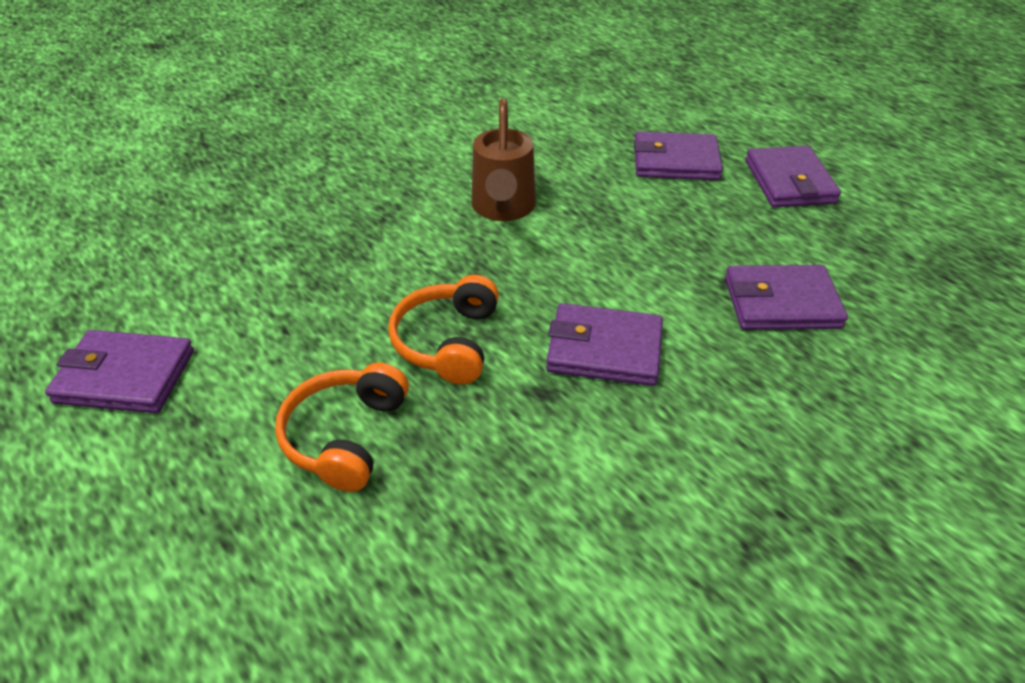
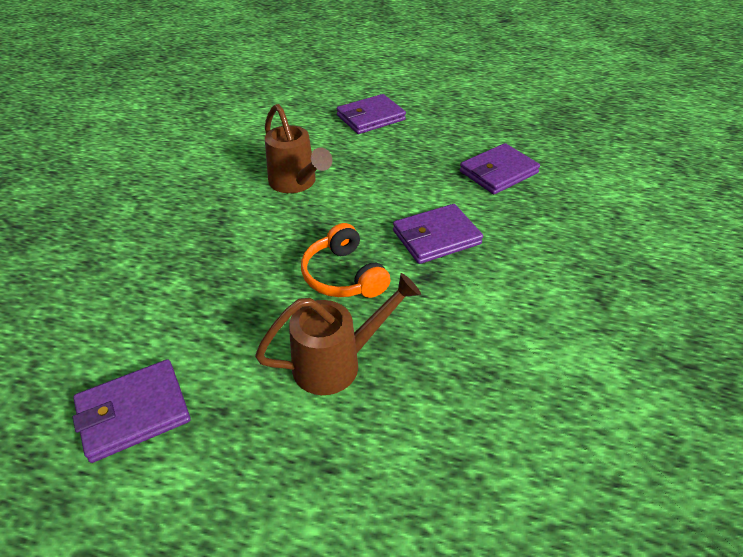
camera: 35 degrees left, 0 degrees up
(345, 436) = (338, 362): orange headphones -> brown watering can
(789, 182) = (441, 107): purple wallet -> none

